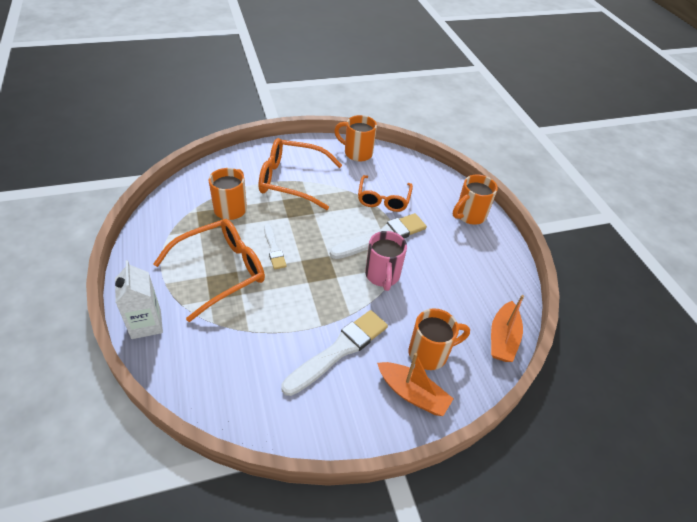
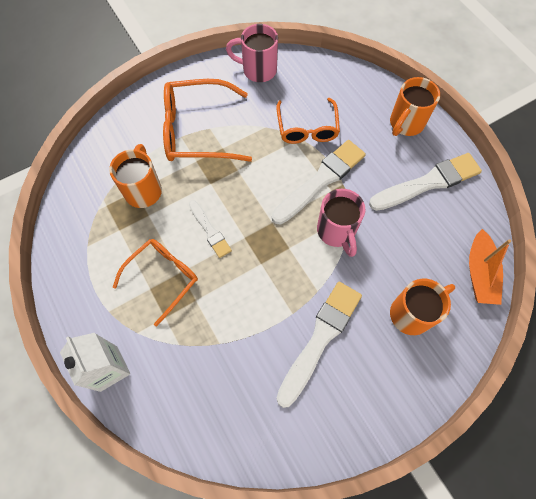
camera: 10 degrees left, 20 degrees up
(220, 271) = (162, 278): orange glasses -> orange glasses, size x0.66
(357, 153) = (258, 70): orange mug -> pink mug
(412, 394) = (408, 366): orange boat -> none
(475, 261) = (427, 183): none -> white brush

